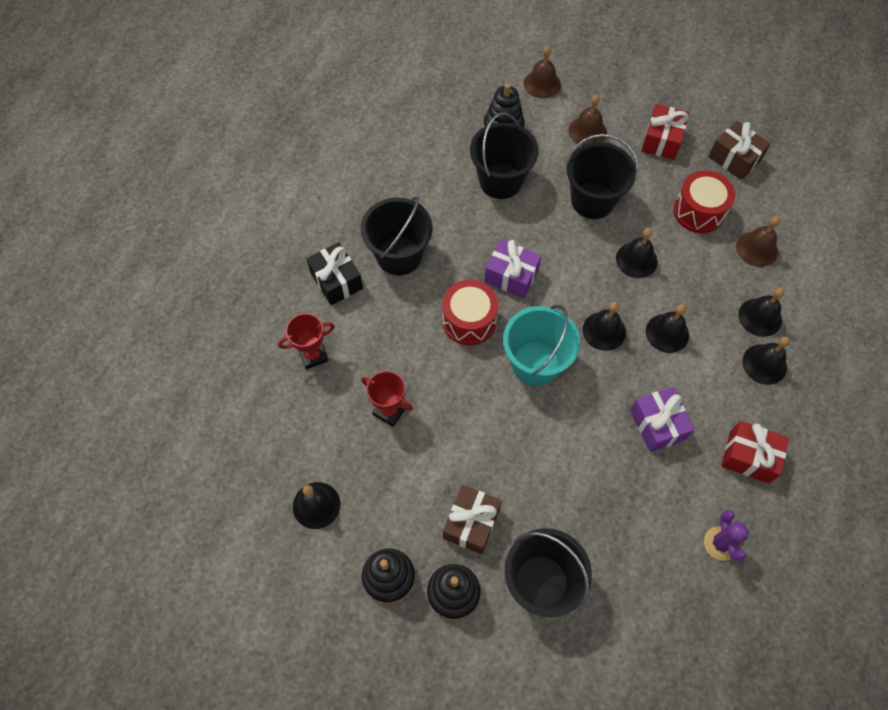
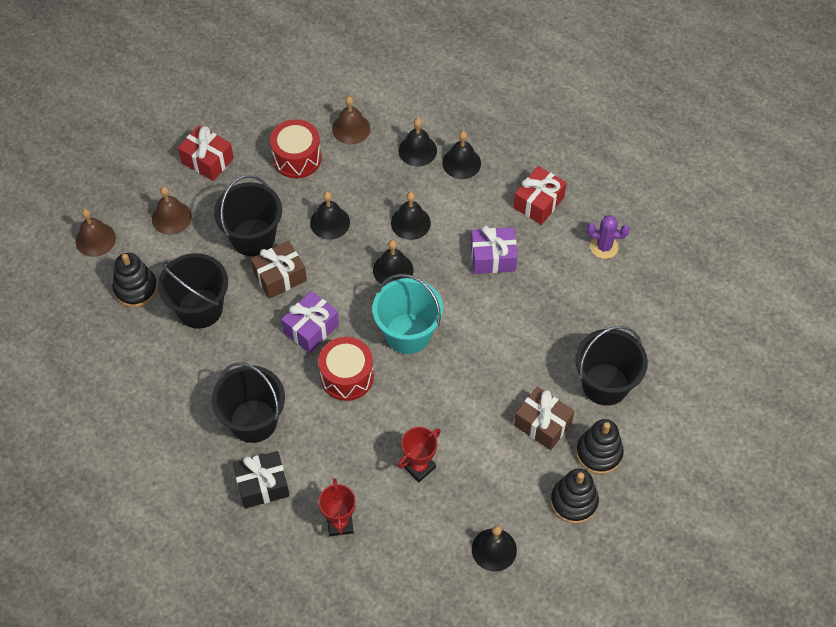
camera: 75 degrees left, 5 degrees down
(734, 158) = (251, 111): brown gift -> brown gift (280, 276)

